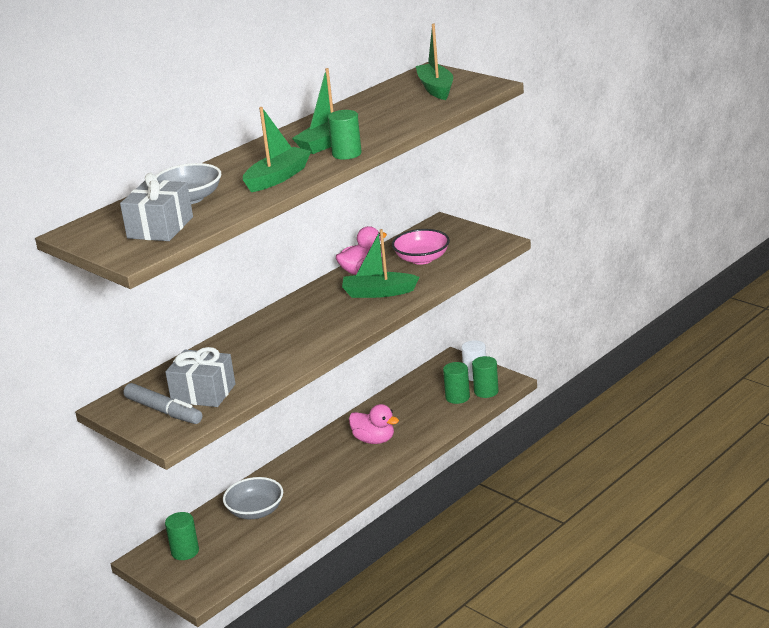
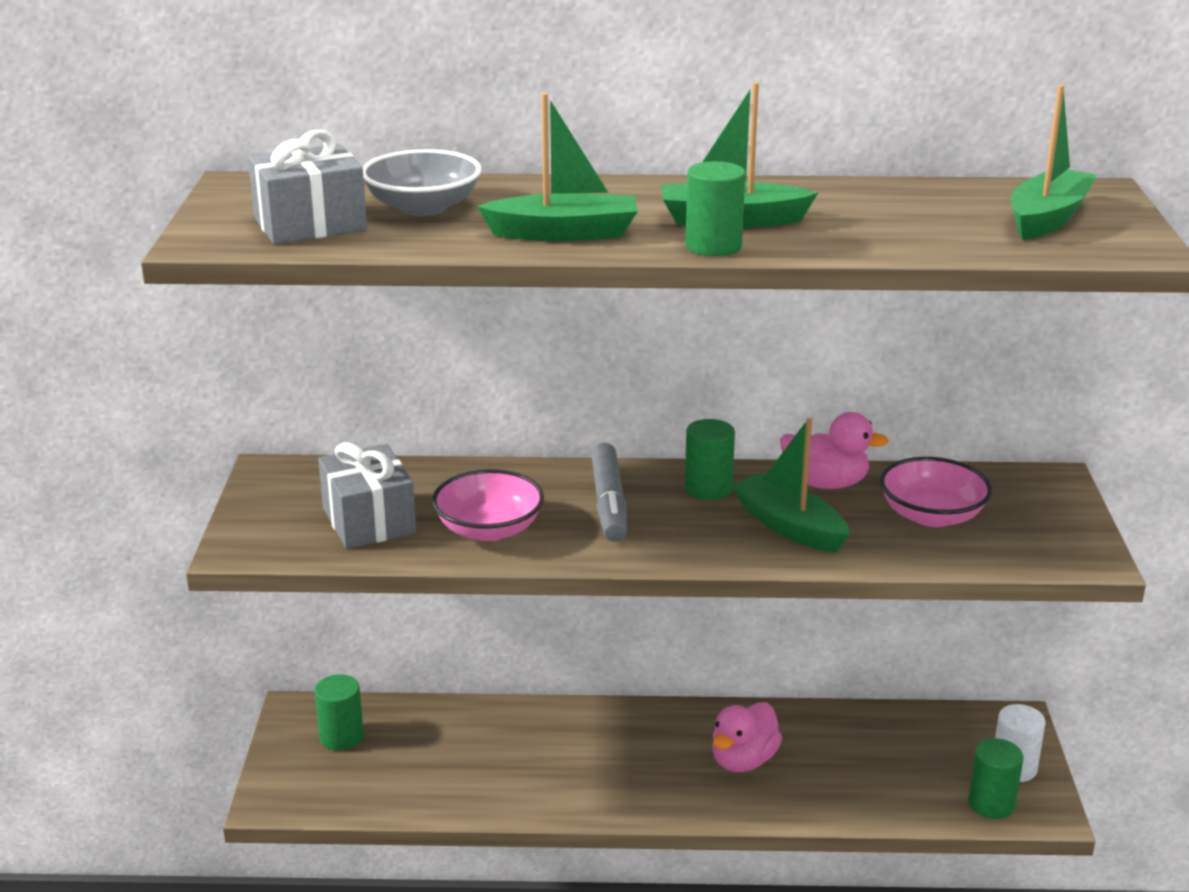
camera: 45 degrees right, 0 degrees up
(163, 411) = (296, 513): grey marker -> grey marker (609, 503)
(255, 511) = (478, 746): grey bowl -> none
(263, 364) = (489, 529): none -> pink bowl
(374, 440) = (743, 760): pink duck -> pink duck turned 45 degrees clockwise
(457, 397) = (939, 782): green cylinder -> green cylinder (708, 488)

